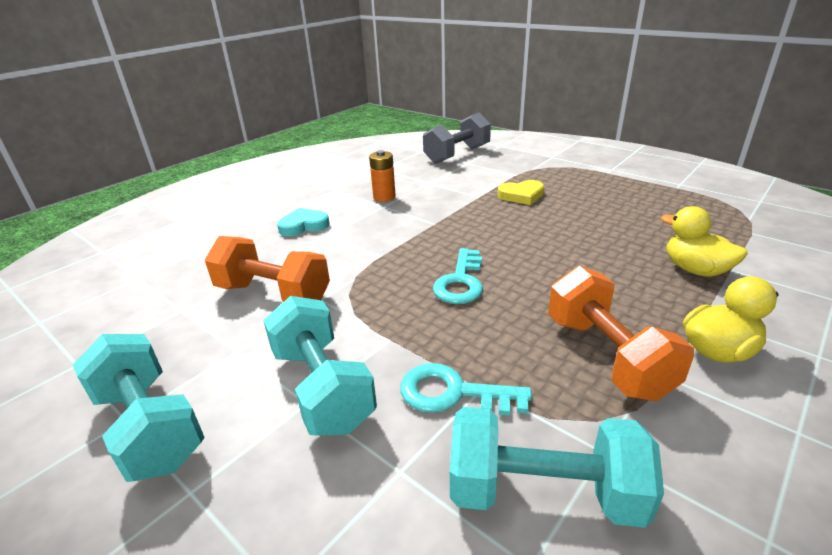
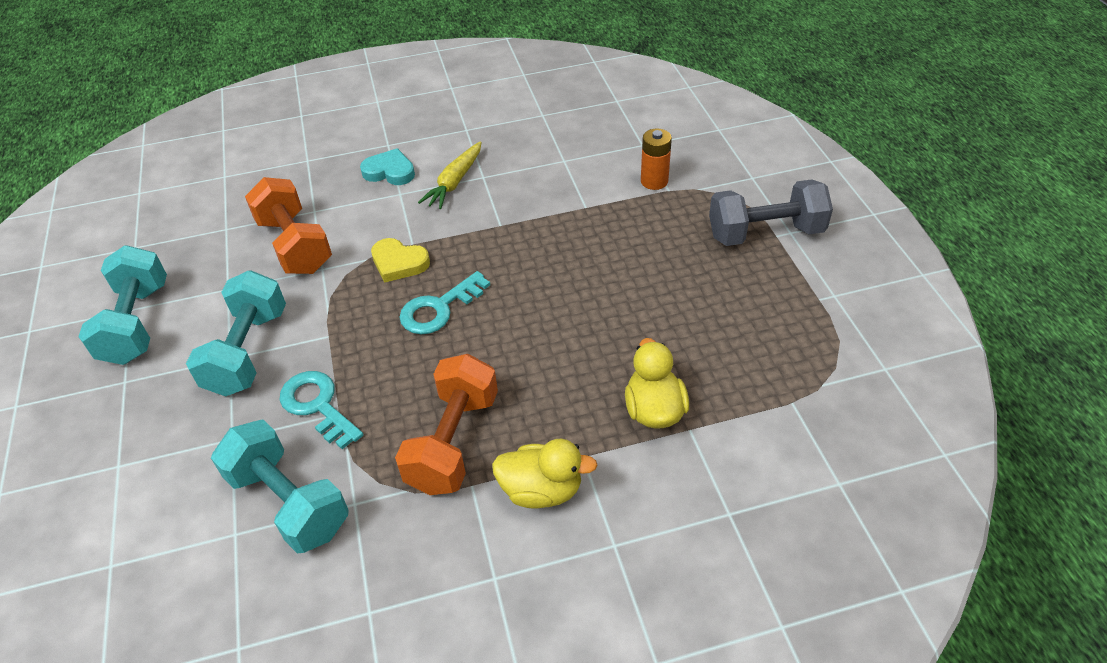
camera: 35 degrees right, 15 degrees up
(366, 214) = (455, 182): none -> yellow carrot
(384, 197) = (496, 163): orange battery -> orange battery (654, 181)
(457, 155) = (647, 125): grey dumbbell -> grey dumbbell (765, 233)
(521, 195) = (630, 226): yellow heart -> yellow heart (399, 263)

